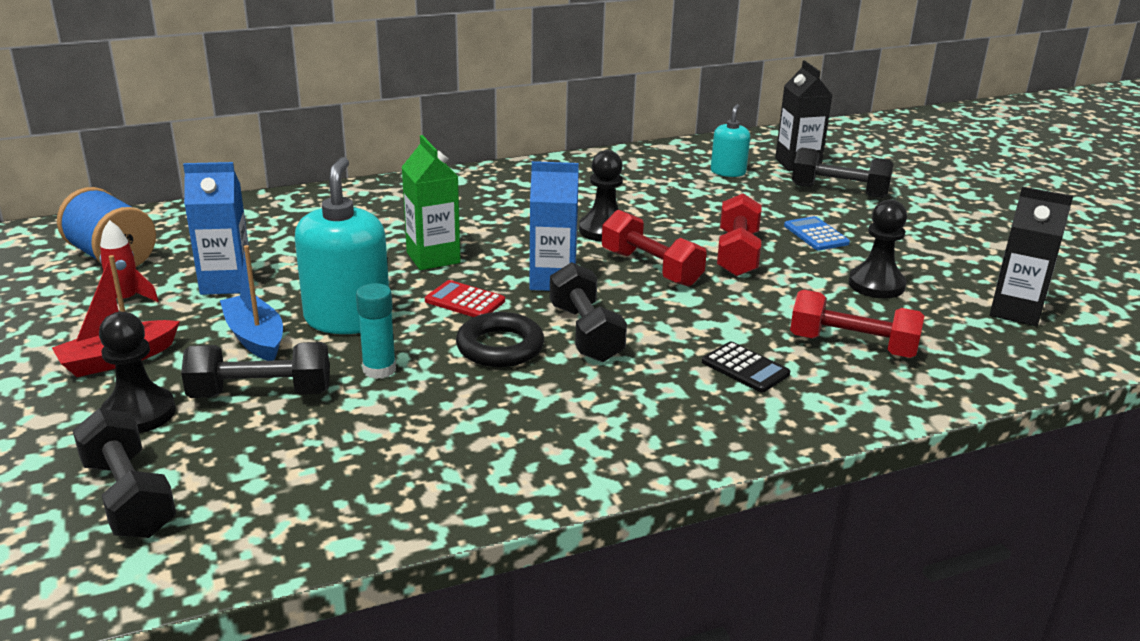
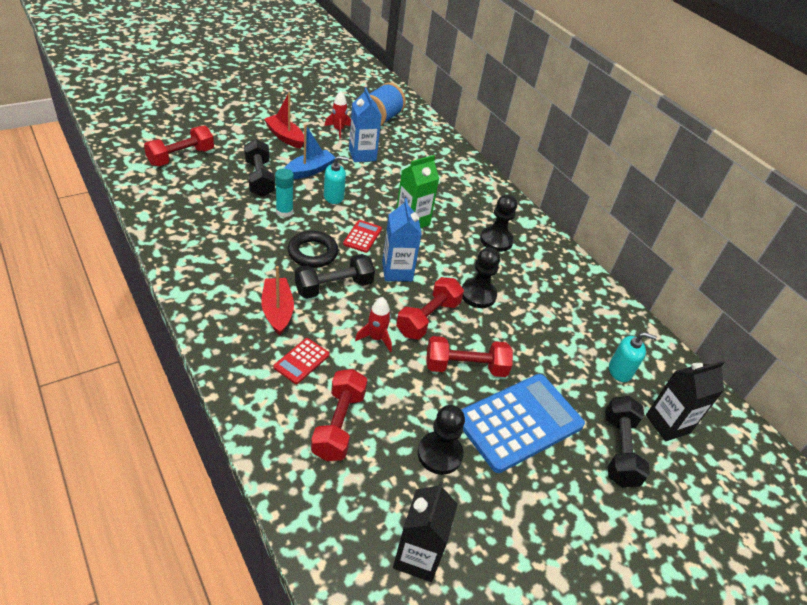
camera: 75 degrees right, 15 degrees up
(128, 497) = (181, 157): black dumbbell -> red dumbbell
(139, 413) = (242, 149): black pawn -> black pawn (496, 240)
(347, 319) = (334, 197): turquoise soap dispenser -> turquoise soap dispenser, size x0.55
(641, 385) = (277, 311): none -> red boat
(693, 308) = (376, 338): none -> red rocket
(745, 368) = (302, 361): black calculator -> red calculator
(816, 234) = (519, 422): blue calculator -> blue calculator, size x2.21

